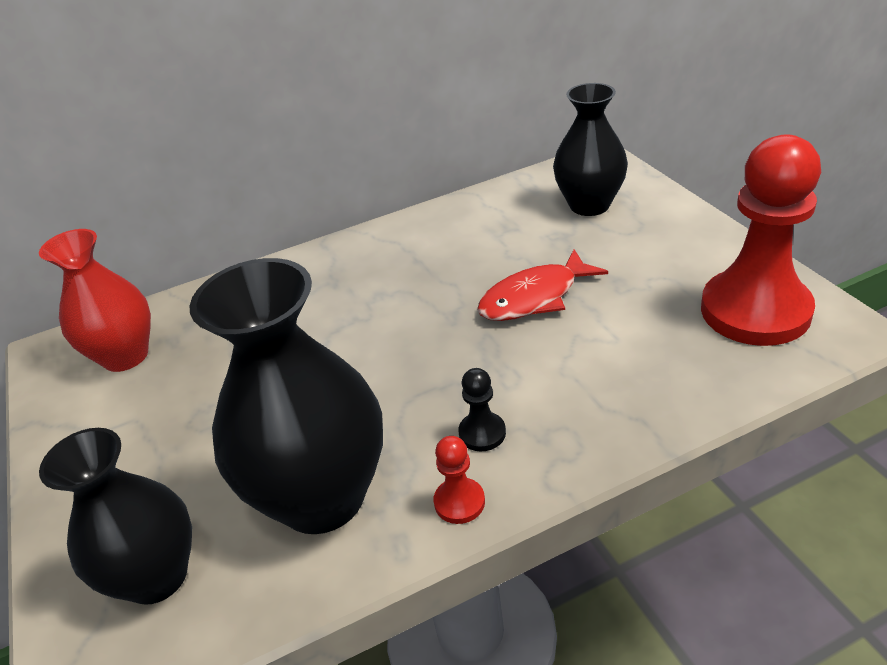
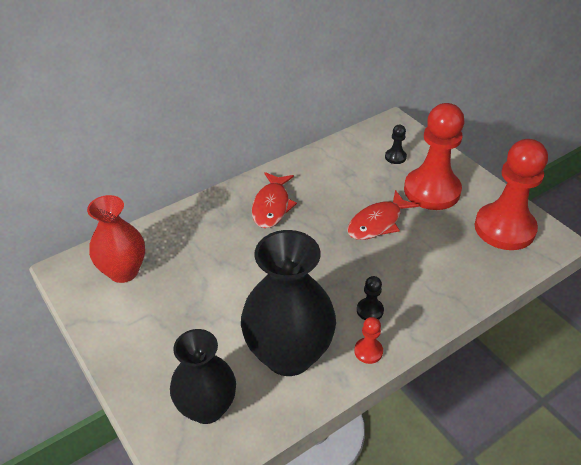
camera: 15 degrees left, 5 degrees up
(375, 271) = (272, 206): none -> red fish
(589, 205) = (395, 157): black vase -> black pawn
(638, 252) = (432, 191): none -> red pawn

